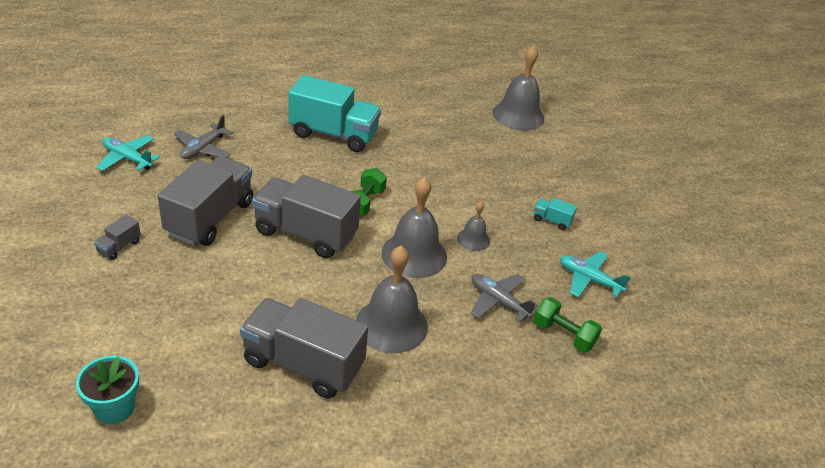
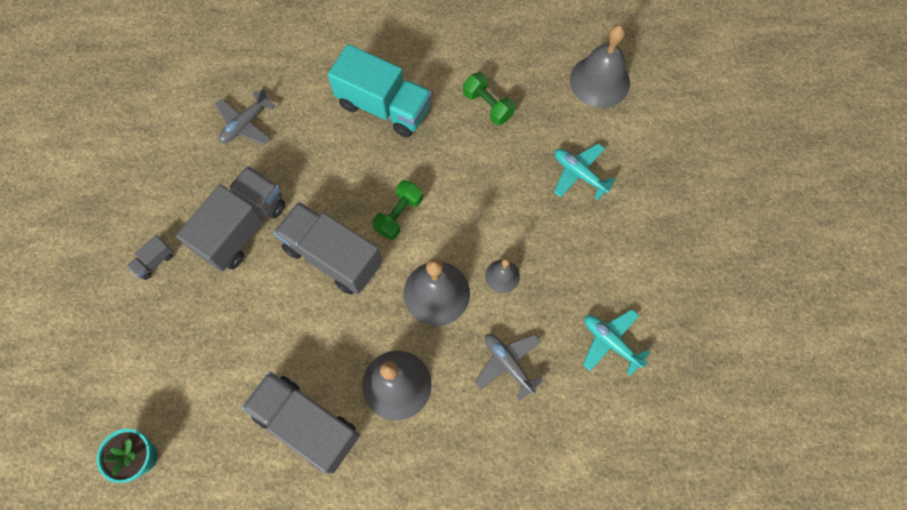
camera: 15 degrees right, 30 degrees up
(127, 159) = (169, 136): turquoise plane -> turquoise plane (579, 174)
(552, 220) = (594, 254): turquoise truck -> none
(563, 335) = (563, 413): green dumbbell -> green dumbbell (488, 105)

